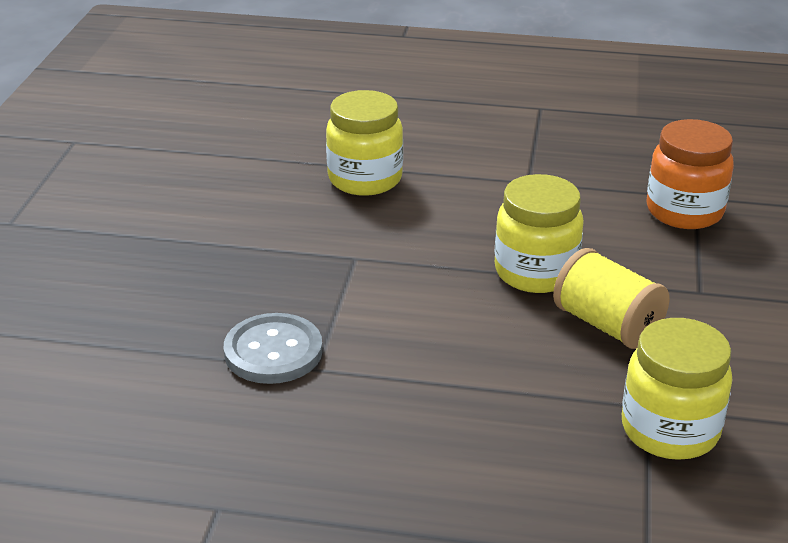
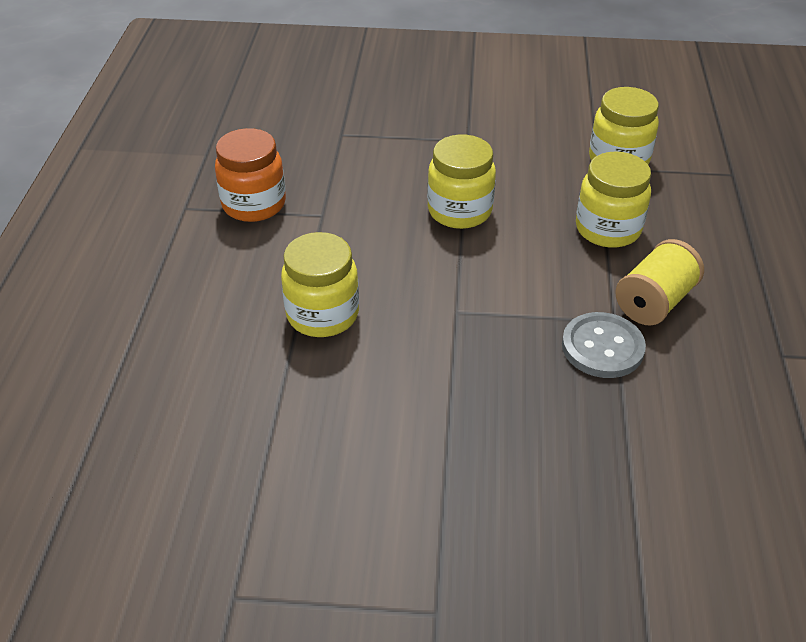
camera: 95 degrees left, 10 degrees up
(495, 391) = (607, 229): none -> yellow jar
(607, 325) = (517, 180): yellow spool -> yellow spool (654, 302)
(684, 211) = (364, 140): orange jar -> orange jar (254, 204)

